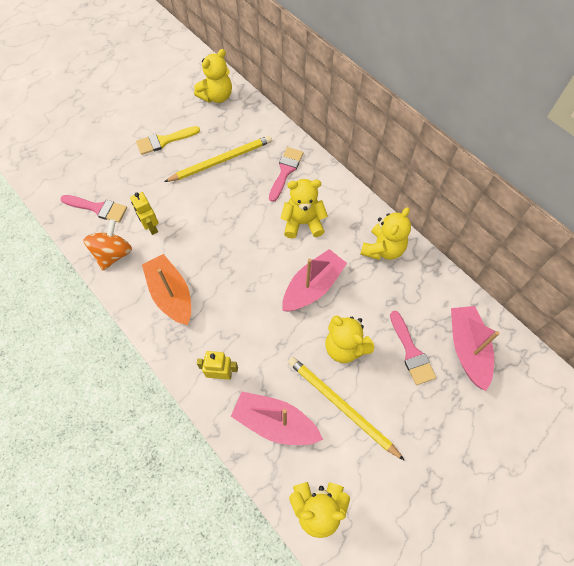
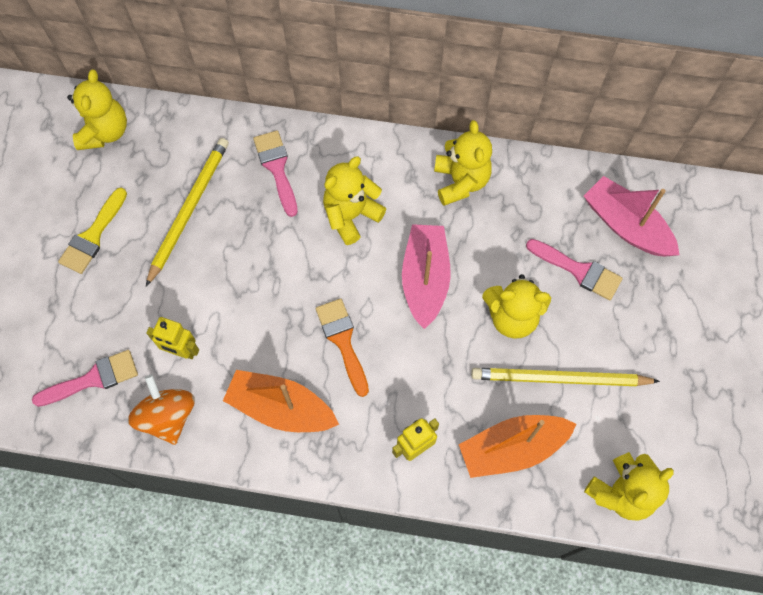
camera: 40 degrees left, 5 degrees up
(236, 285) = (342, 341): none -> orange brush
(275, 423) = (512, 448): pink boat -> orange boat

